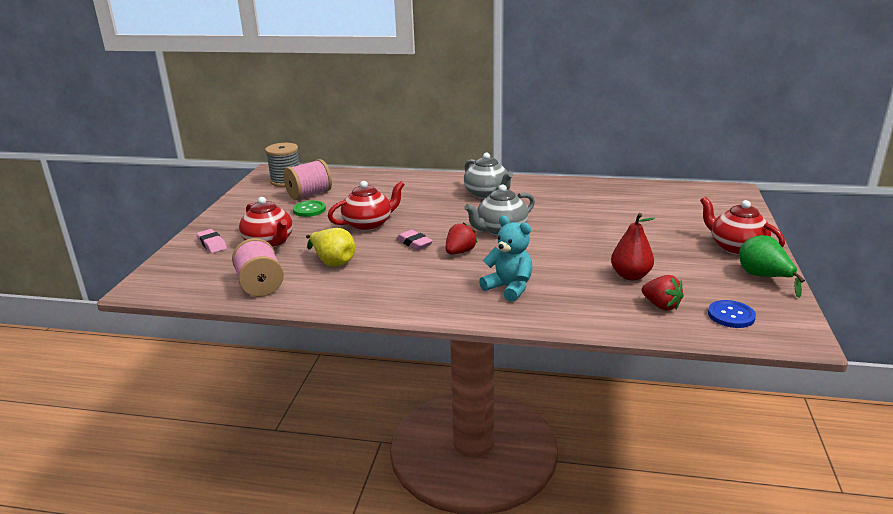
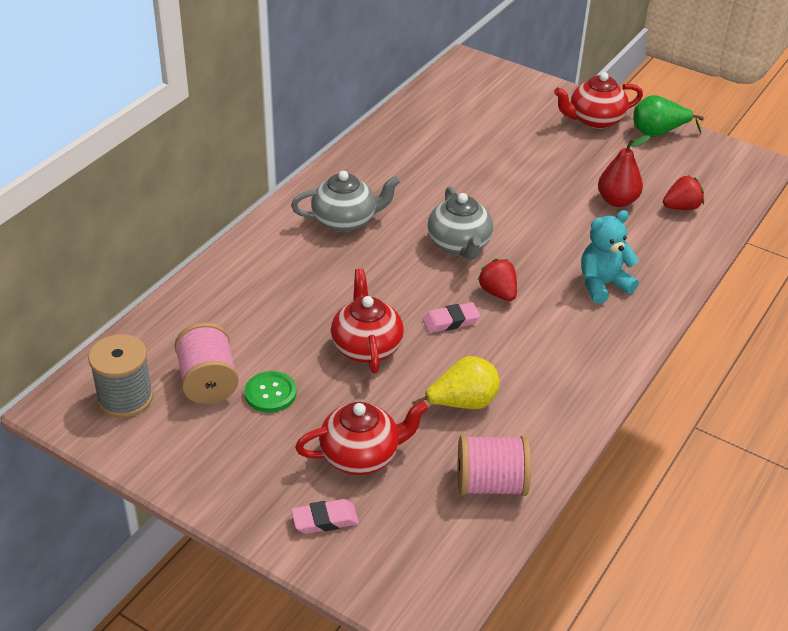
camera: 70 degrees left, 15 degrees up
(731, 315) = (714, 179): blue button -> none

